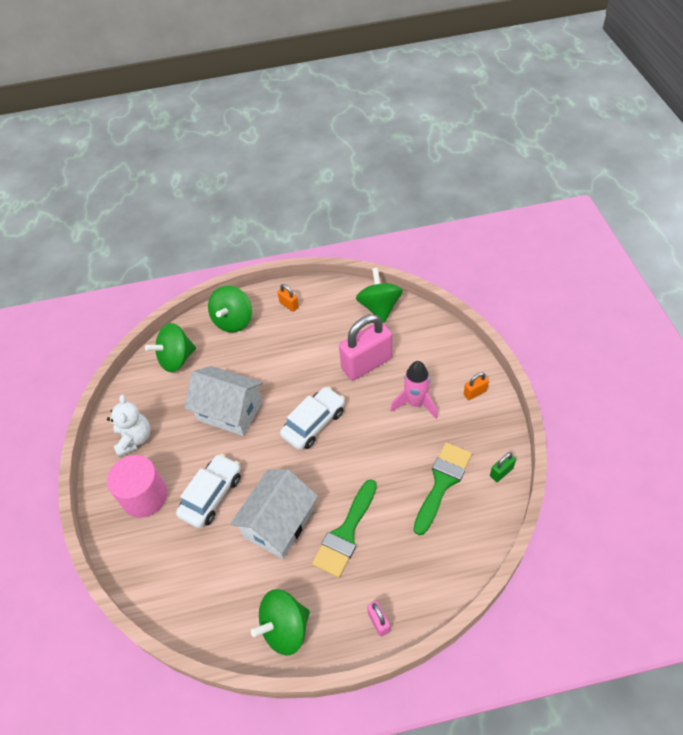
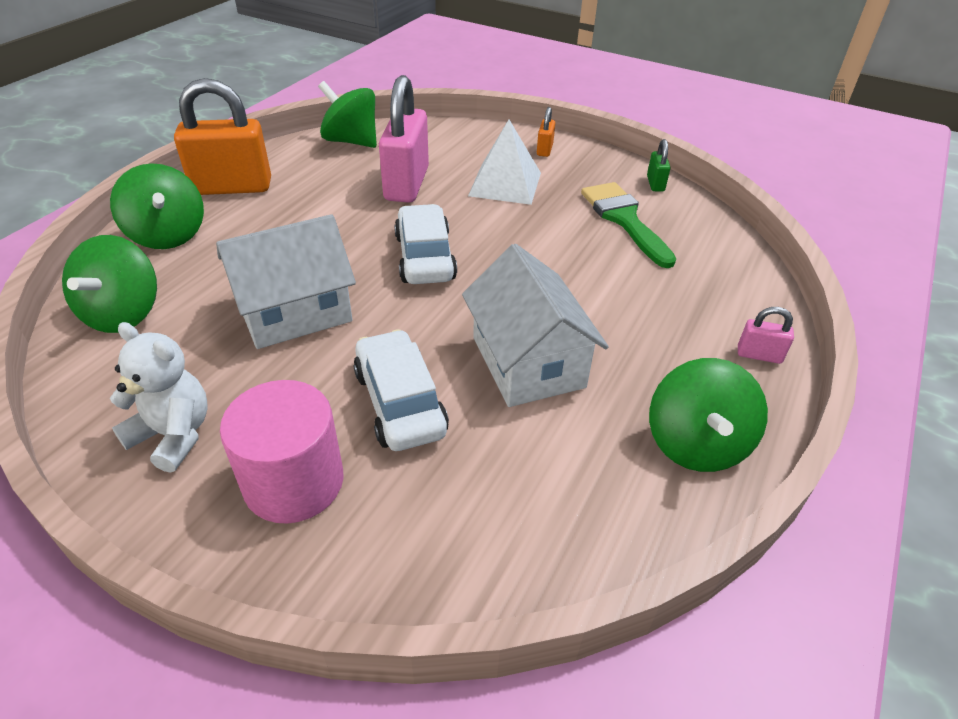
camera: 55 degrees left, 10 degrees down
(289, 305) = (232, 187): orange padlock -> orange padlock, size x2.27
(345, 534) = (610, 316): green brush -> none
(415, 403) = (505, 184): pink rocket -> white pyramid

